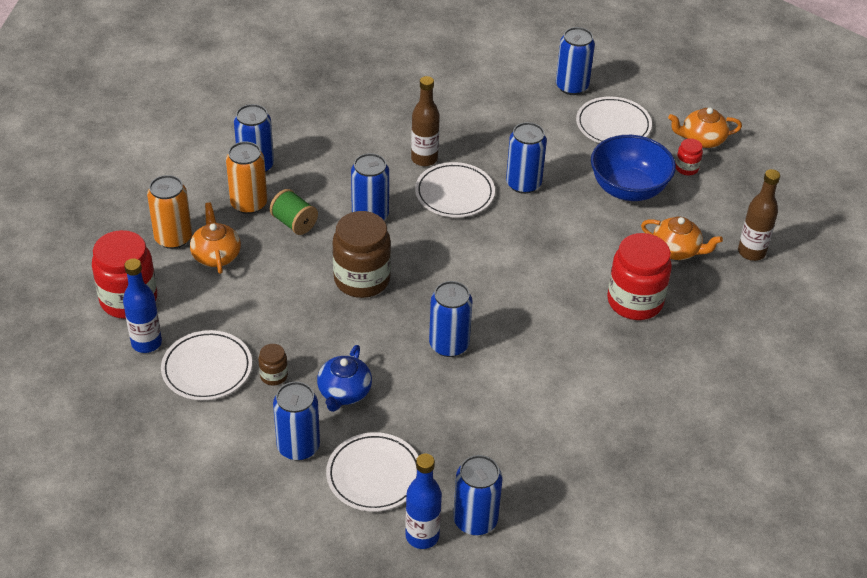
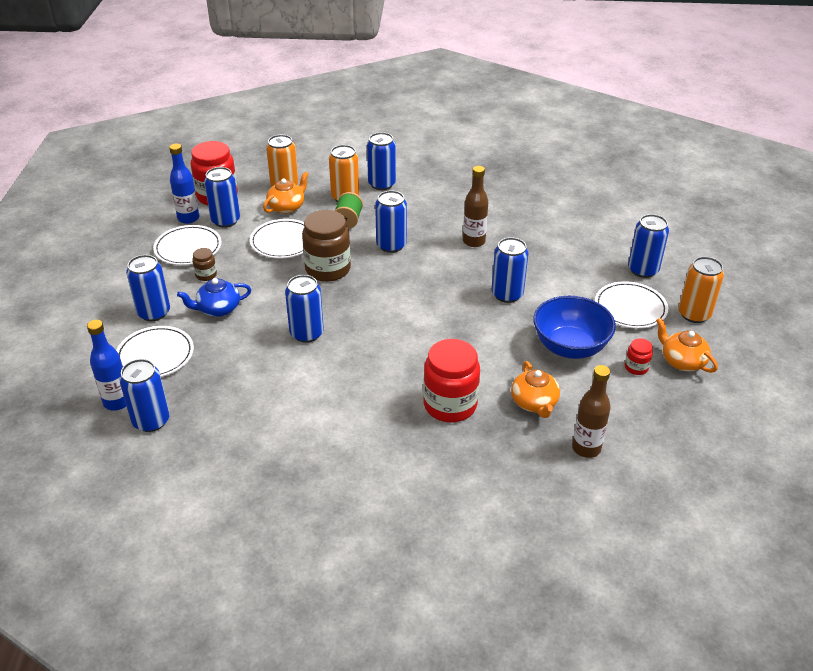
camera: 55 degrees right, 5 degrees down
(186, 315) = (225, 220): none -> blue can
(454, 193) = (457, 269): white plate -> white plate (283, 242)
(654, 97) = (694, 314): none -> orange can

